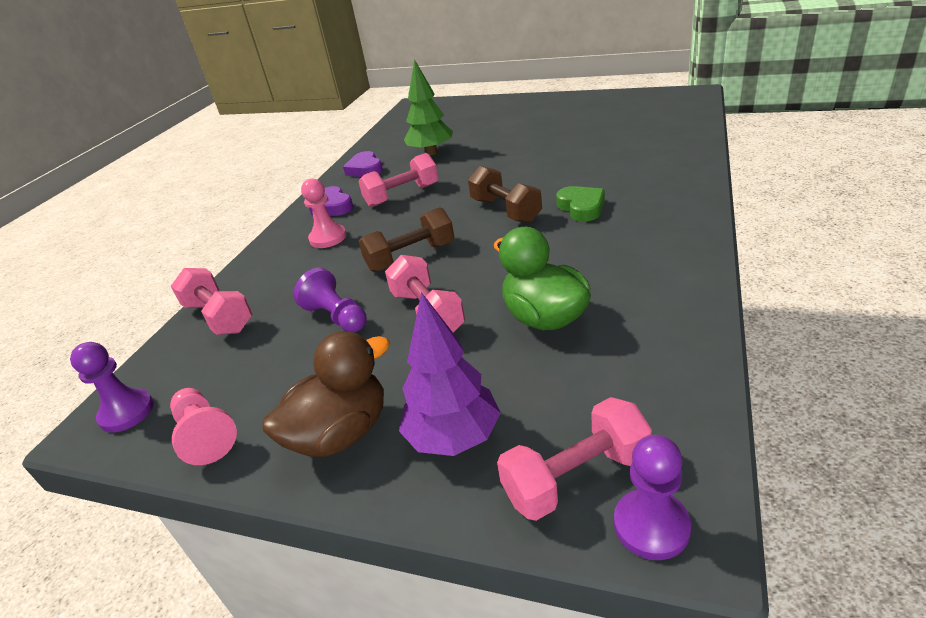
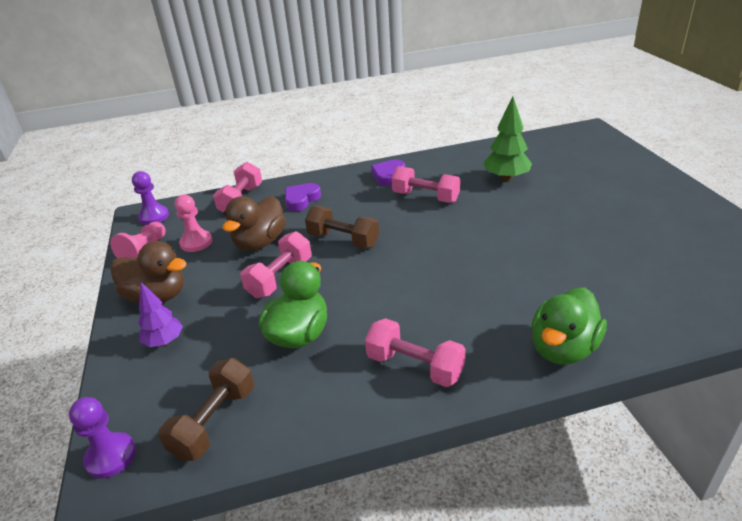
camera: 55 degrees right, 0 degrees up
(328, 238) = (346, 194): pink pawn -> pink pawn (196, 242)
(337, 317) = (260, 242): purple pawn -> brown duck
(365, 169) = (453, 162): purple heart -> purple heart (301, 200)
(454, 438) = (164, 341): purple tree -> purple tree, size x0.66
(505, 210) = (438, 256): brown dumbbell -> brown dumbbell (214, 422)
(576, 477) = (143, 408): pink dumbbell -> pink dumbbell (415, 366)
(581, 207) = (472, 296): green heart -> none
(683, 186) = (563, 348): none -> green duck

